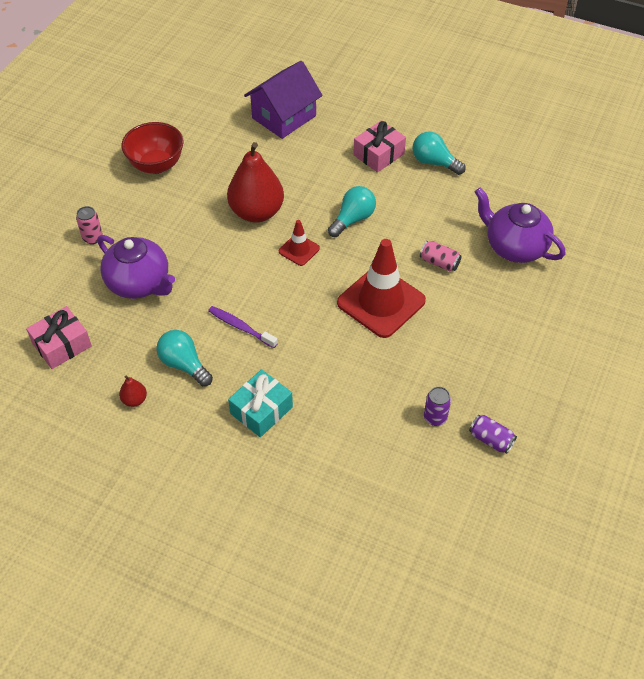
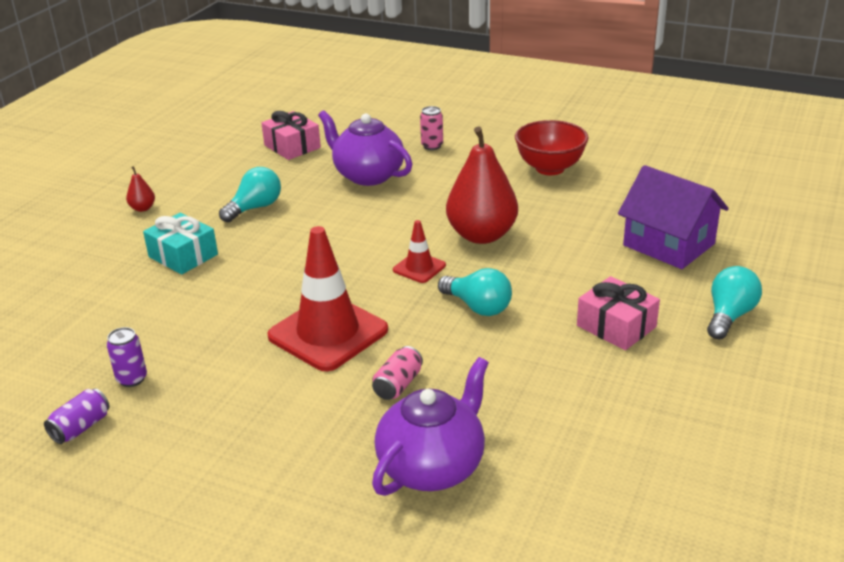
camera: 90 degrees right, 20 degrees down
(134, 400) = (217, 186): red pear -> red pear (143, 208)
(139, 283) = (368, 175): purple teapot -> purple teapot turned 90 degrees clockwise
(240, 327) = (300, 236): purple toothbrush -> none
(434, 162) = (613, 381): turquoise light bulb -> turquoise light bulb (729, 316)

